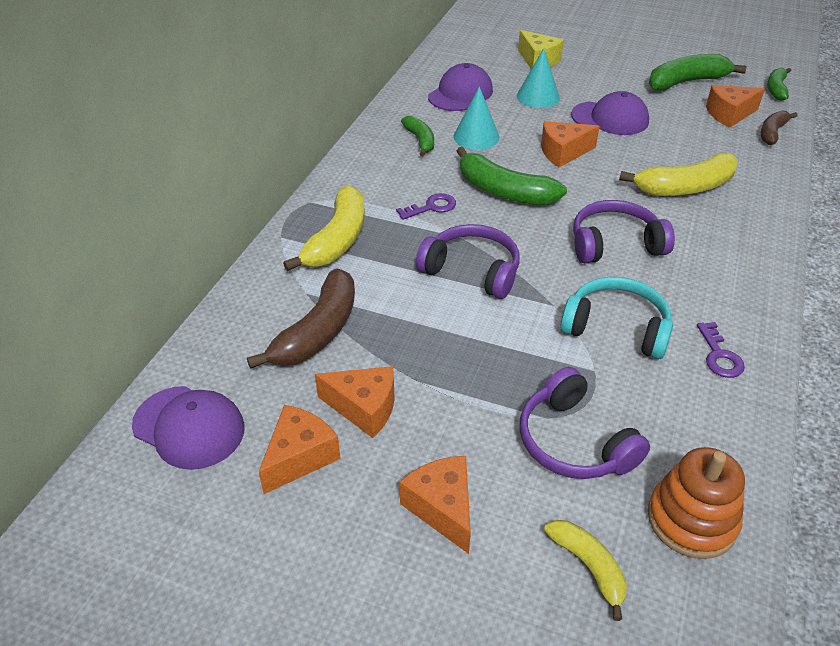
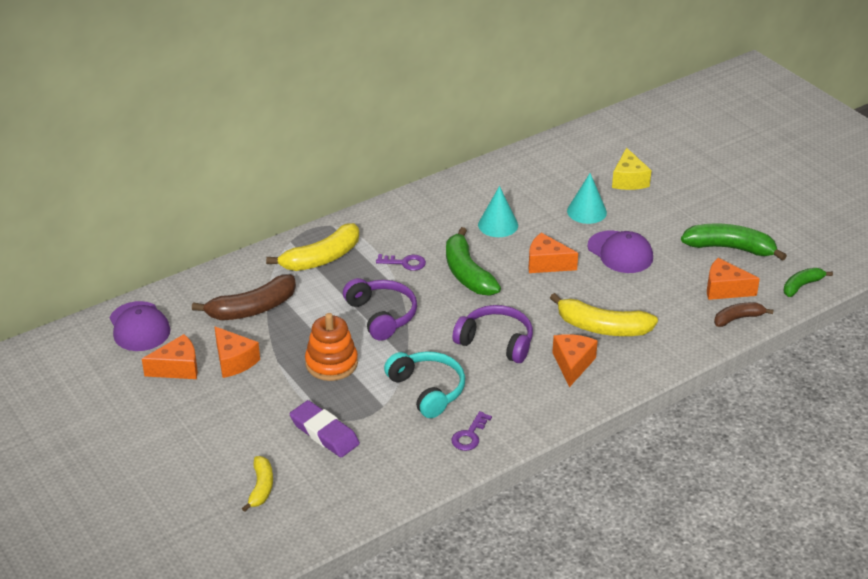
camera: 35 degrees right, 5 degrees down
(420, 140) = (454, 211): green banana -> none
(442, 508) = (221, 426): orange cheese -> orange cheese (572, 364)
(460, 94) = (529, 185): purple cap -> none
(574, 442) = (324, 433): purple headphones -> purple eraser
(691, 520) = (339, 498): orange stacking toy -> orange stacking toy (331, 363)

